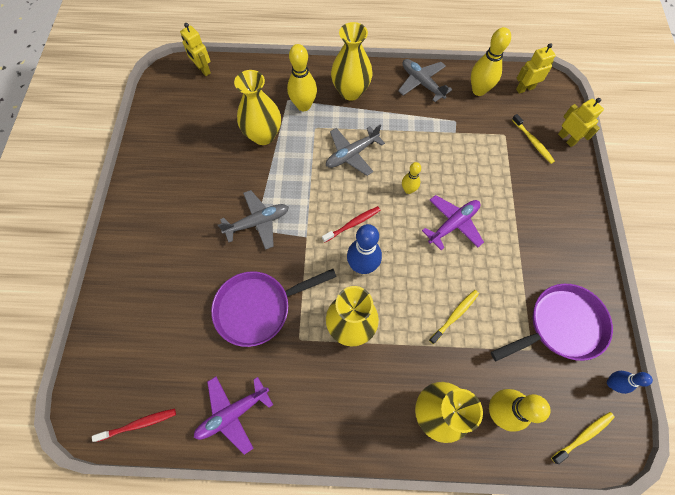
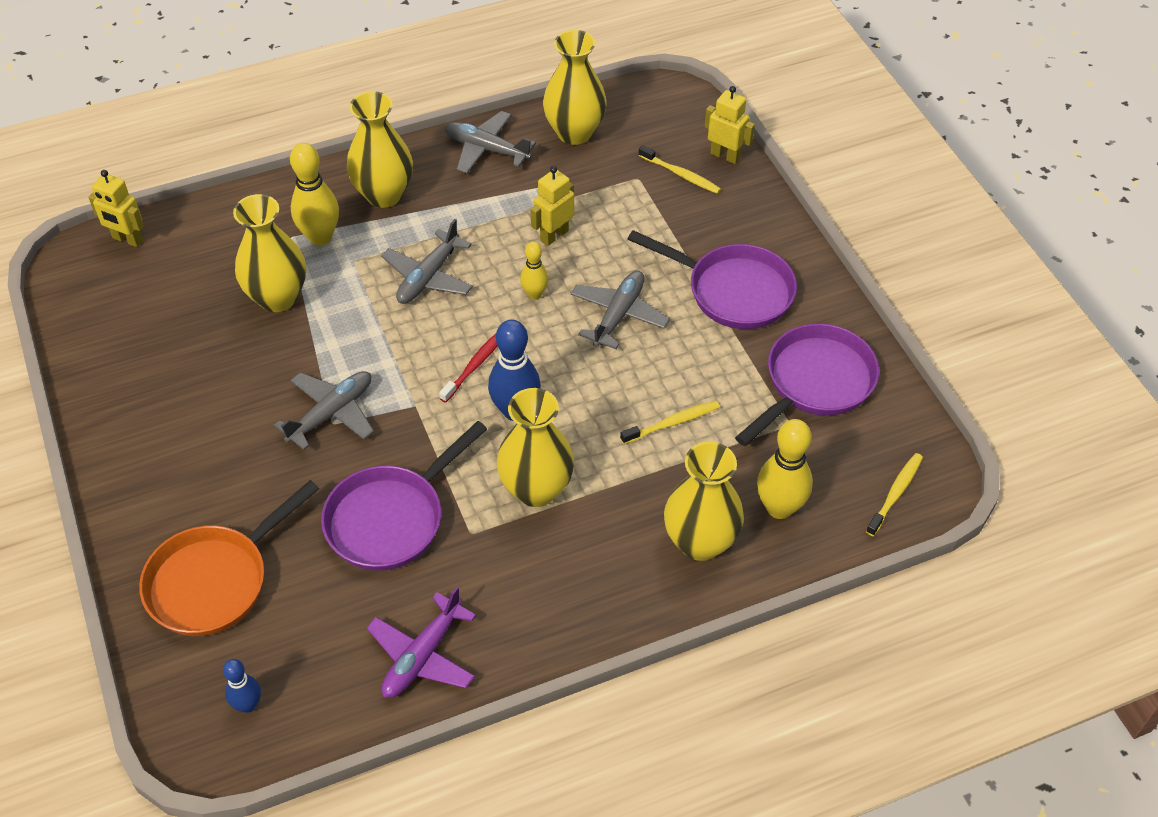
camera: 25 degrees left, 15 degrees down
(139, 424) = (290, 725): red toothbrush -> none
(145, 305) = (214, 581): none -> orange pan
(453, 224) = (618, 315): purple plane -> grey plane
(455, 315) = (672, 423): yellow toothbrush -> yellow toothbrush turned 45 degrees clockwise
(478, 90) = (574, 132): yellow bowling pin -> yellow vase
(525, 88) = (639, 109): yellow robot -> yellow robot (554, 235)
(533, 236) = (733, 291): none -> purple pan
(611, 383) = (905, 422): blue bowling pin -> blue bowling pin (248, 705)

